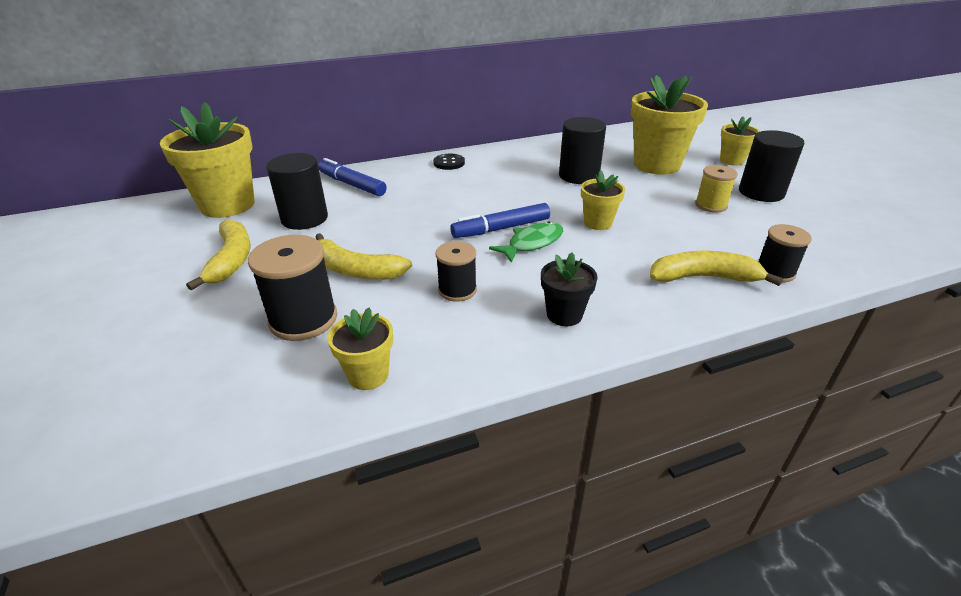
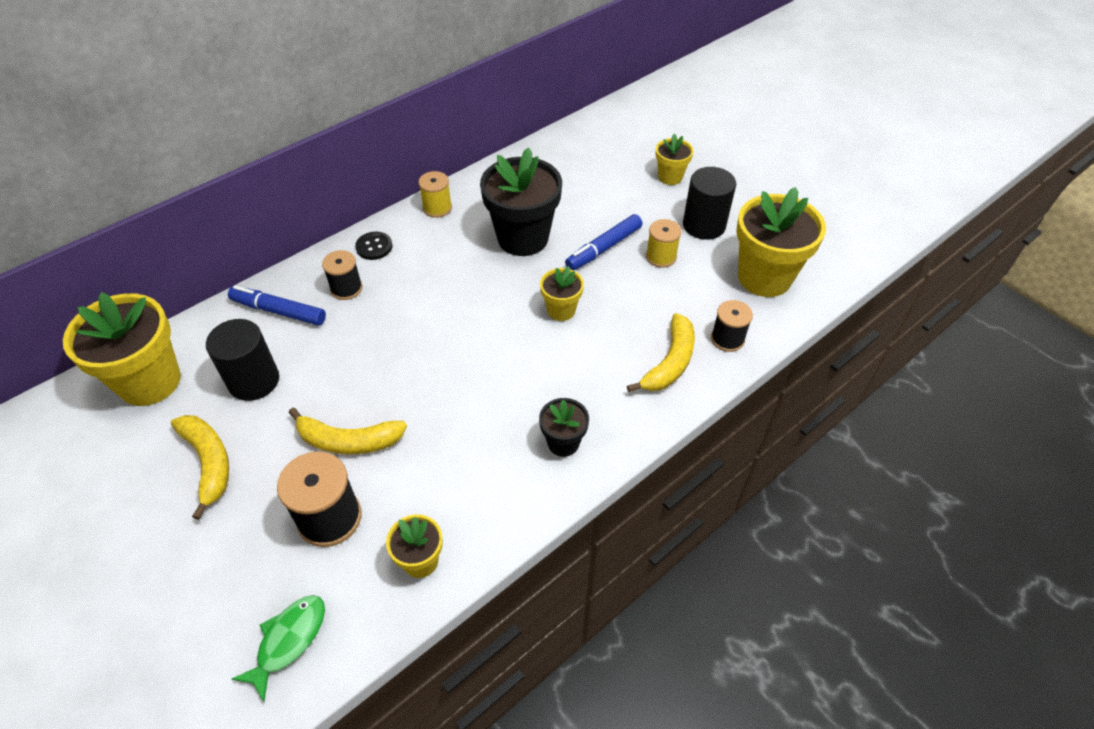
camera: 20 degrees left, 15 degrees up
(457, 290) = (458, 439): black spool -> black spool (346, 288)
(501, 229) = (470, 343): blue marker -> blue marker (604, 248)
(512, 150) = (437, 208): none -> yellow spool
(532, 243) = (506, 357): green fish -> green fish (288, 641)
(579, 176) = (523, 238): black cylinder -> black flower pot
(656, 165) = (597, 200): yellow flower pot -> yellow flower pot (764, 277)
(703, 277) = (670, 362): yellow banana -> yellow banana turned 135 degrees clockwise

